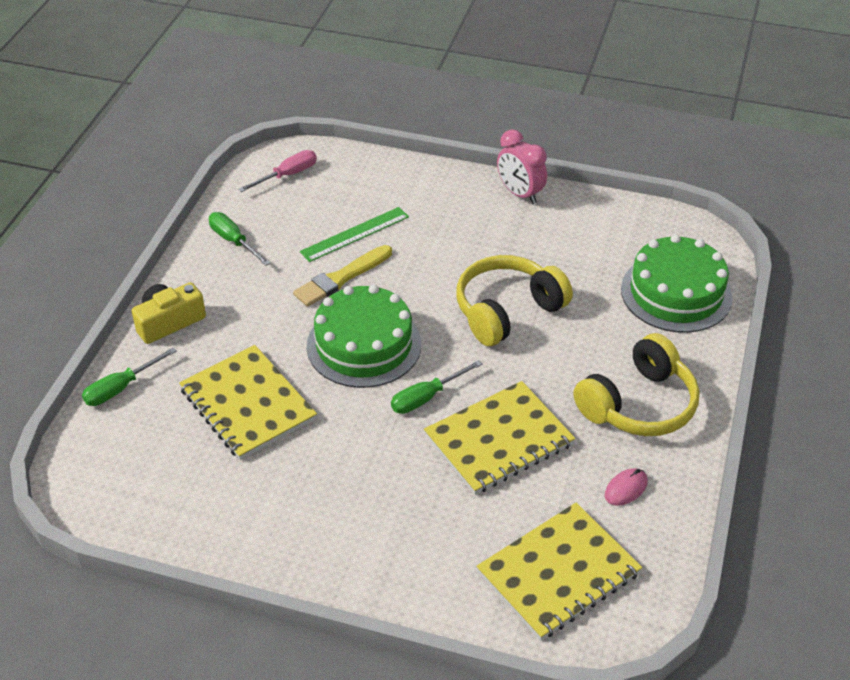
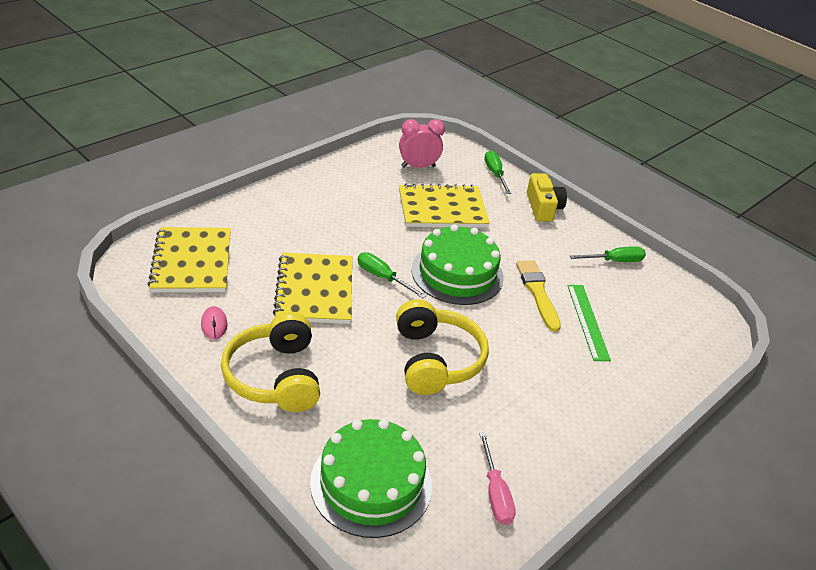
camera: 115 degrees right, 5 degrees down
(287, 175) = (689, 318): pink screwdriver -> pink screwdriver (495, 493)
(426, 397) = (382, 277): green screwdriver -> green screwdriver turned 45 degrees counterclockwise
(520, 194) = (588, 452): pink clock -> pink clock (418, 166)

